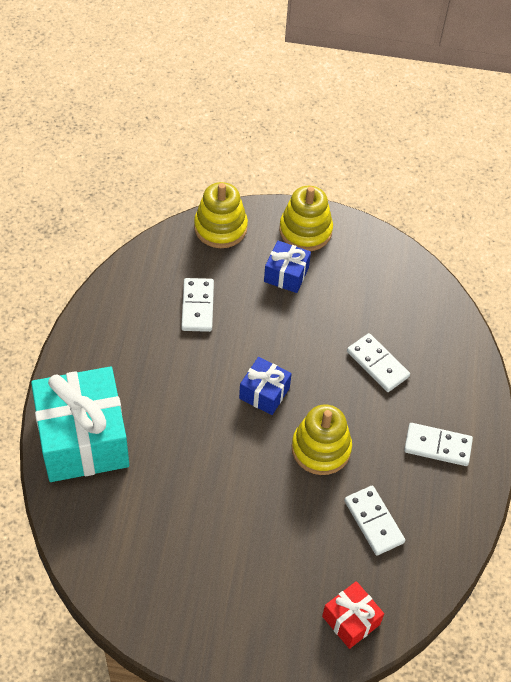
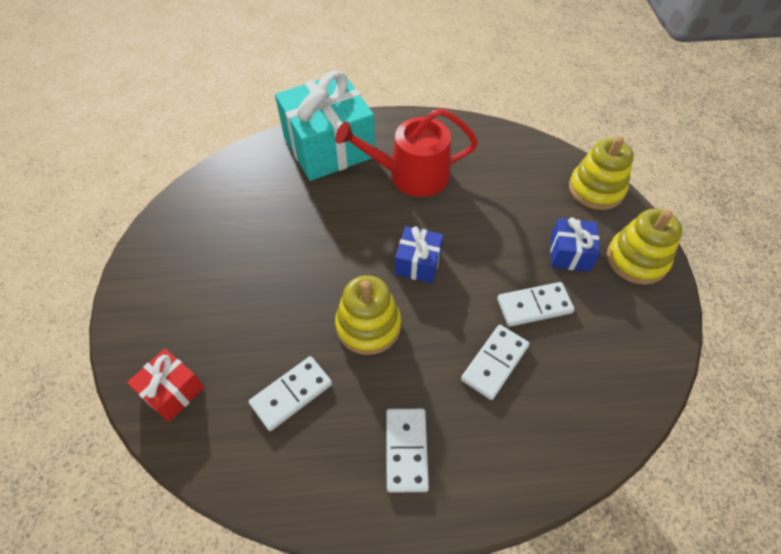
camera: 80 degrees right, 0 degrees up
(152, 371) = (411, 175): none -> red watering can
(197, 306) = (494, 191): white domino -> white domino (534, 306)

